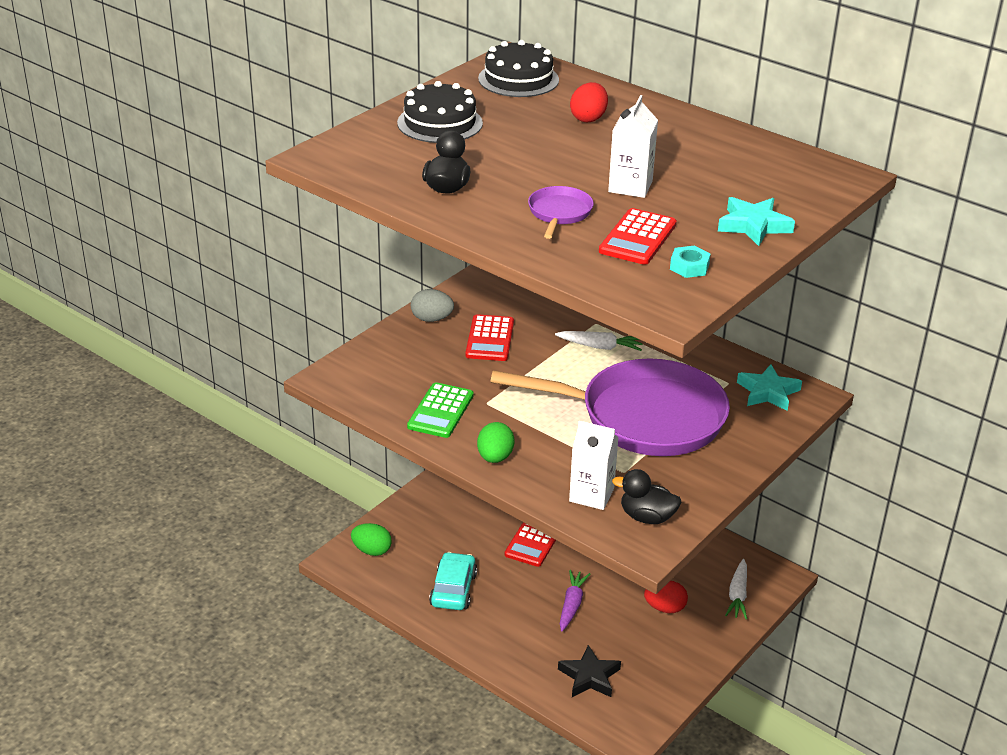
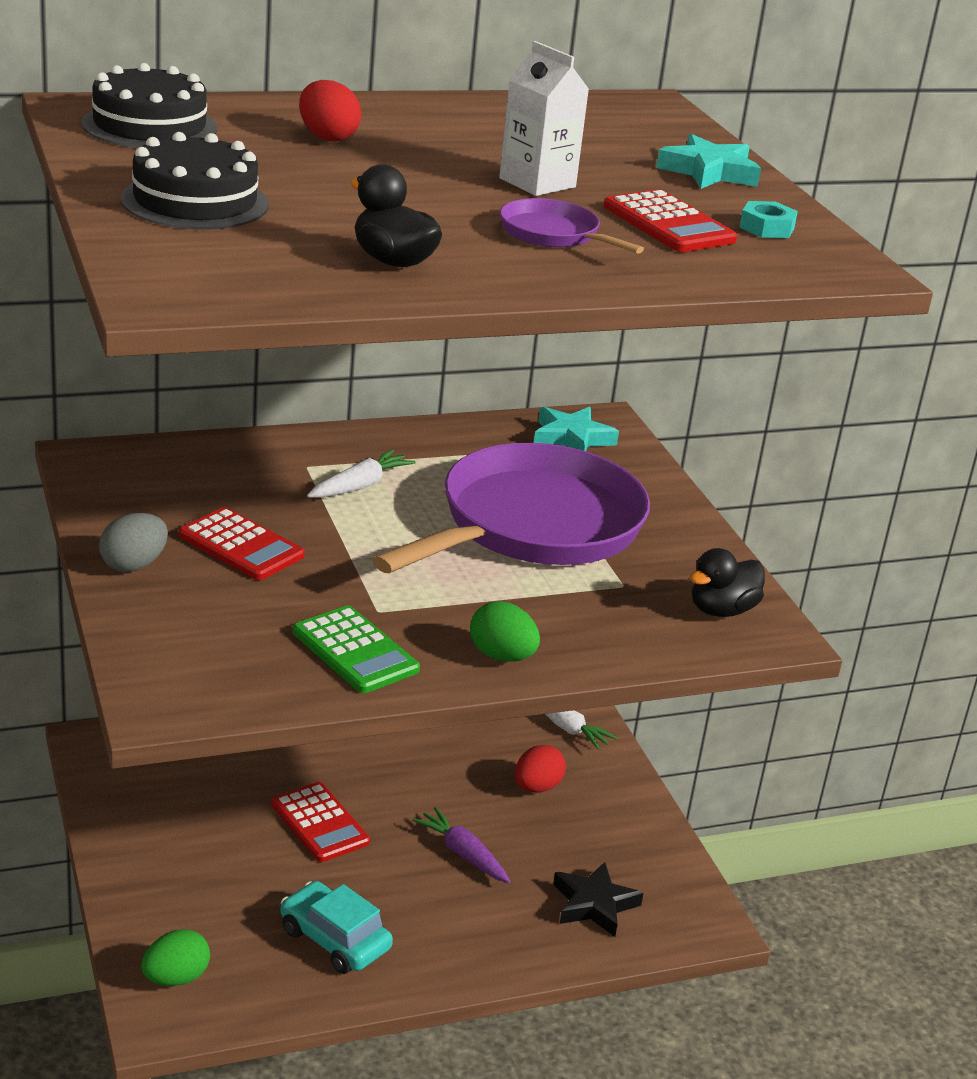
camera: 60 degrees left, 5 degrees down
(591, 495) = (646, 625): white carton -> none

